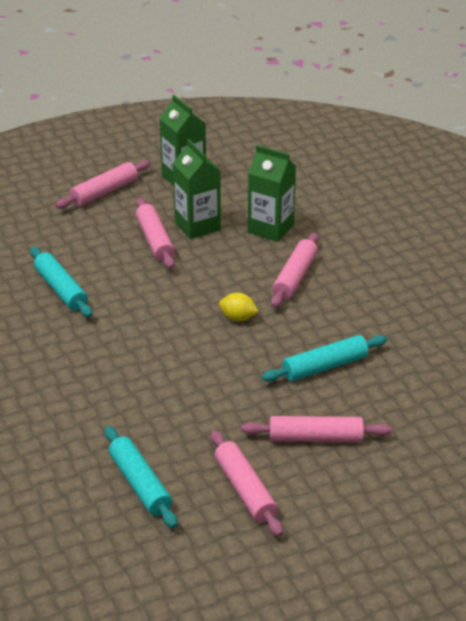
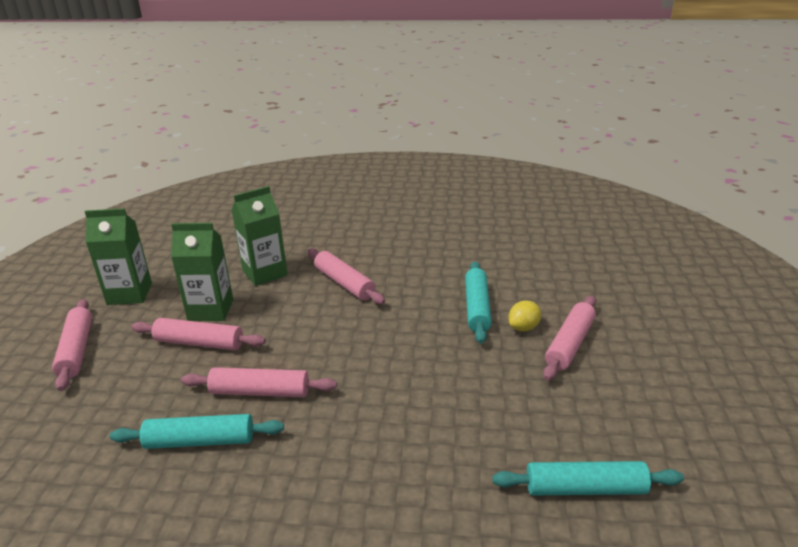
camera: 60 degrees left, 5 degrees down
(238, 318) = (370, 332): yellow lemon -> yellow lemon (523, 327)
(245, 490) = (625, 411): pink rolling pin -> pink rolling pin (260, 392)

